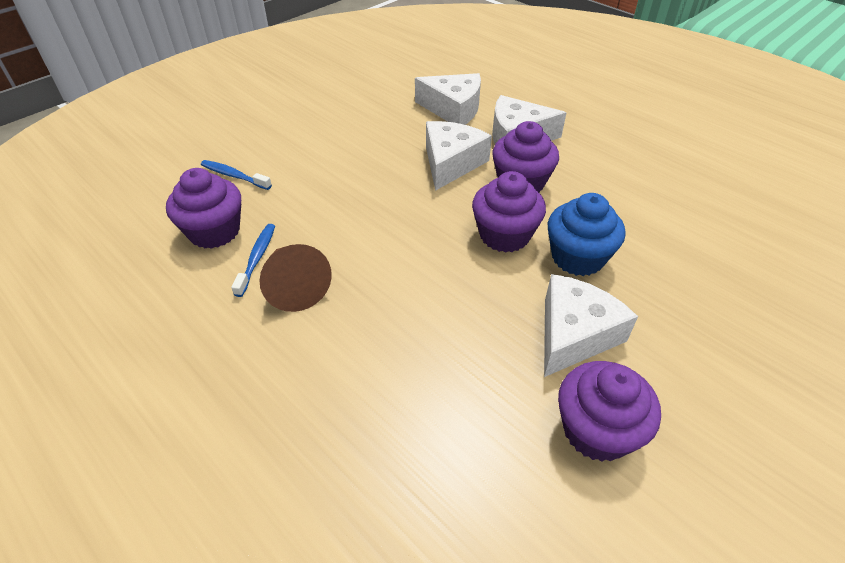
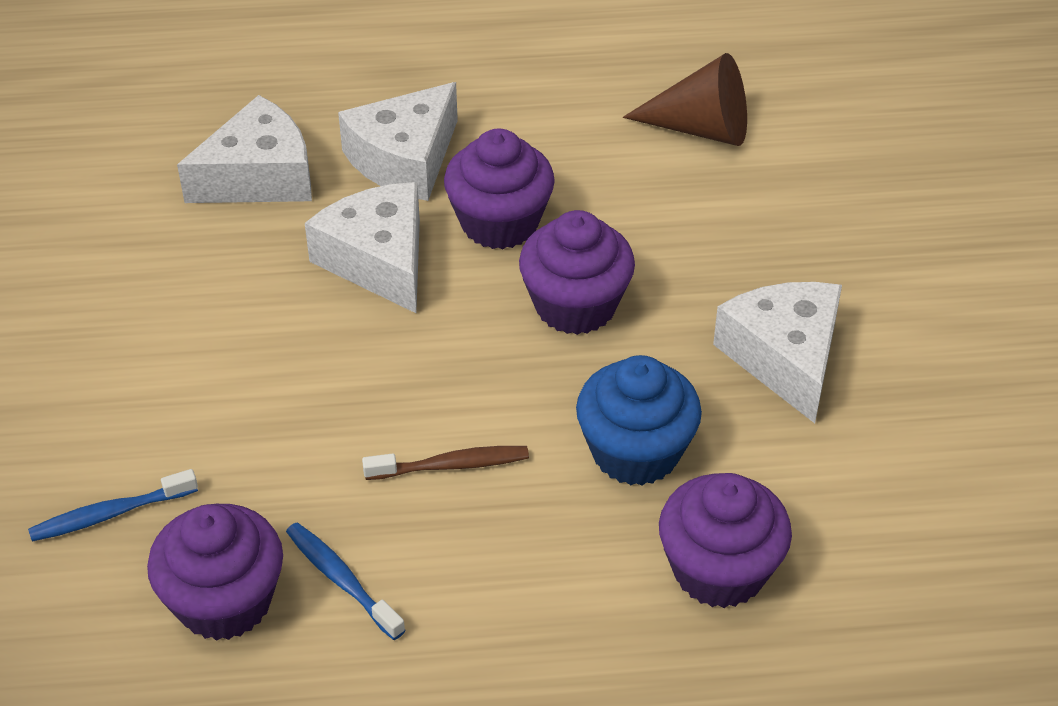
camera: 50 degrees left, 0 degrees up
(294, 286) = (442, 566): brown cone -> brown cone (701, 128)
(358, 253) = (451, 465): none -> brown toothbrush
(577, 257) = (681, 269): blue cupcake -> blue cupcake (635, 452)
(596, 430) = (913, 430): purple cupcake -> purple cupcake (719, 570)

